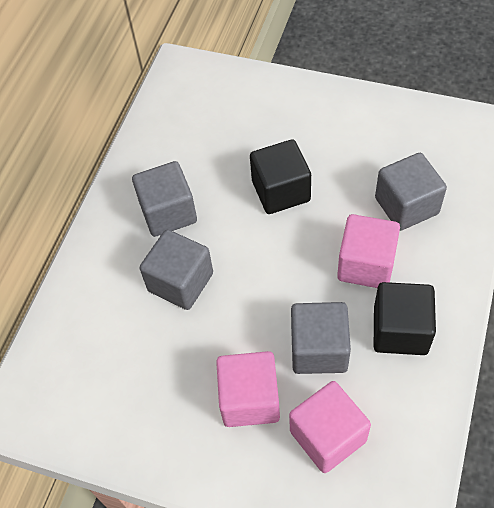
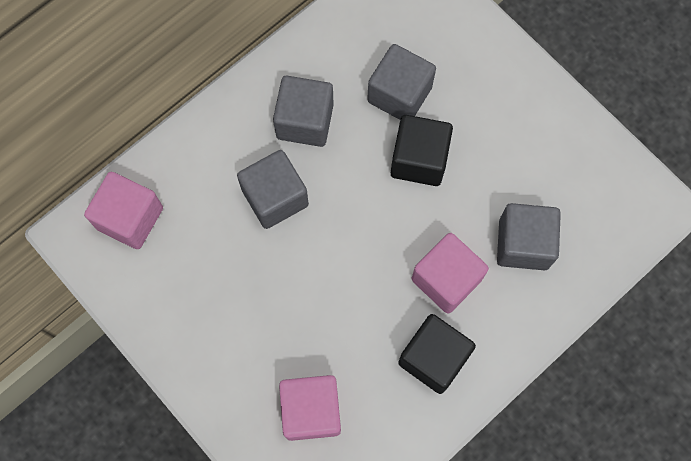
camera: 25 degrees right, 15 degrees up
(250, 399) = (268, 340): pink cube -> pink cube (130, 218)
(319, 349) = (353, 332): grey cube -> grey cube (399, 94)

